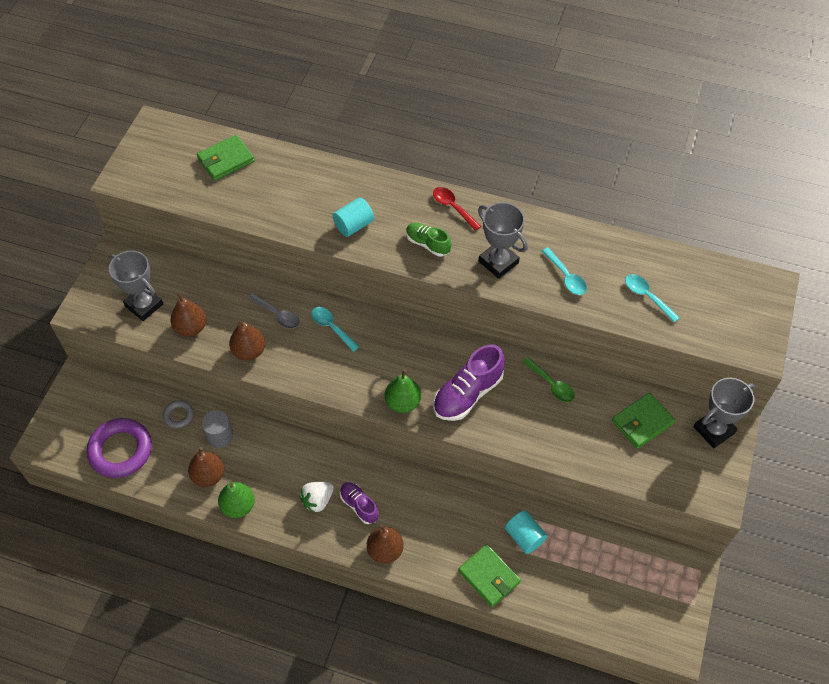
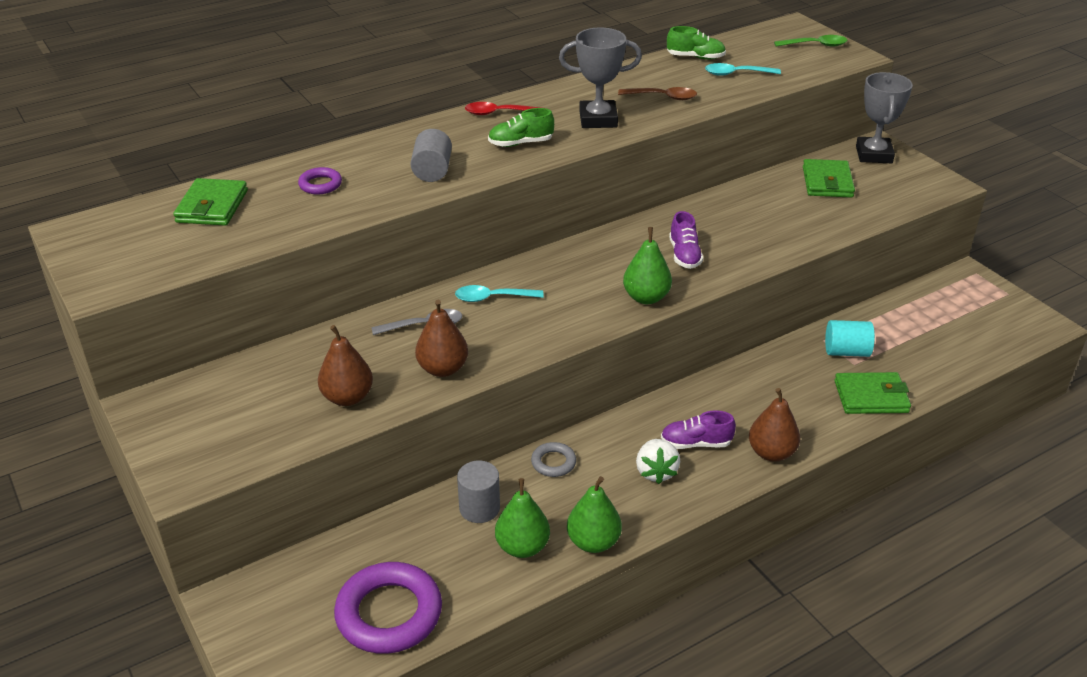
camera: 50 degrees left, 20 degrees down
(144, 305) = (259, 420): grey trophy -> none
(178, 415) = (406, 530): grey ring -> grey ring (553, 462)
(208, 476) = (522, 547): brown pear -> green pear
(290, 187) = (320, 184): none -> purple ring
(354, 225) = (432, 171): turquoise cylinder -> grey cylinder
(467, 394) = (684, 255): purple shoe -> purple shoe, size x0.59
(551, 384) = (731, 206): green spoon -> green spoon (815, 45)
(566, 277) = (663, 97): turquoise spoon -> brown spoon
(646, 258) = (695, 57): none -> green shoe

